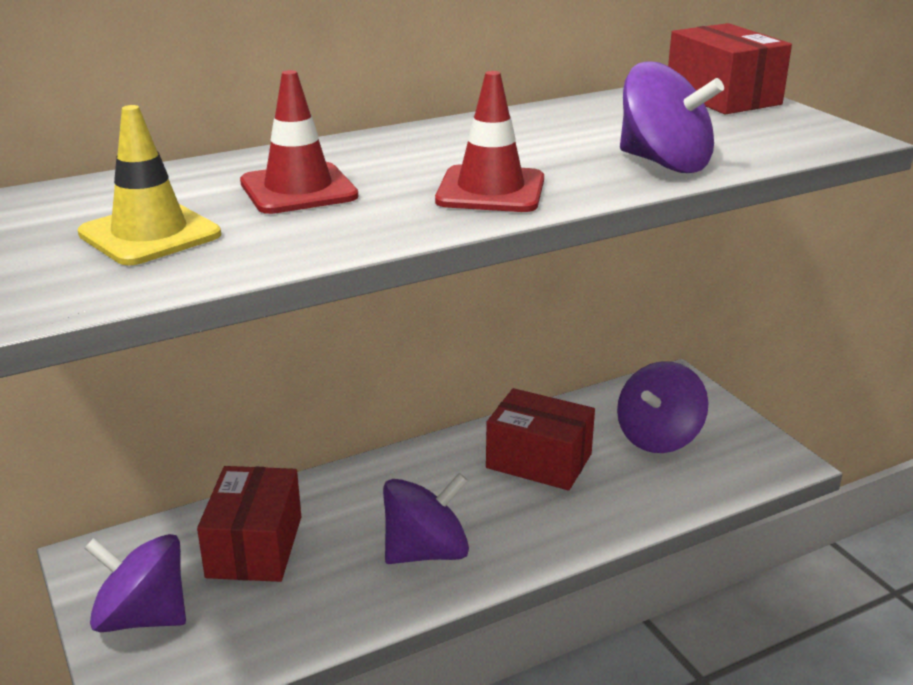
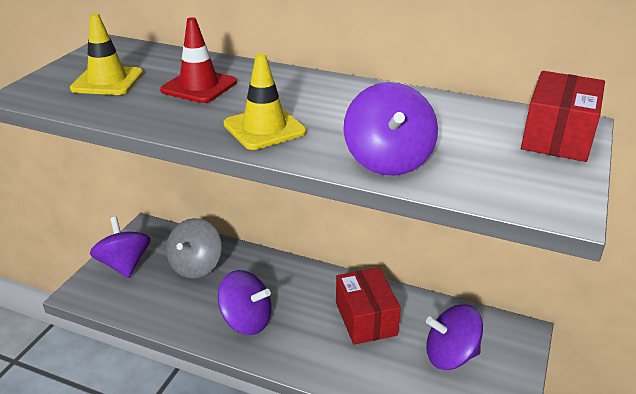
camera: 50 degrees right, 5 degrees up
(255, 546) = (196, 266): red box -> grey spinning top
(490, 190) = (264, 128): red traffic cone -> yellow traffic cone

